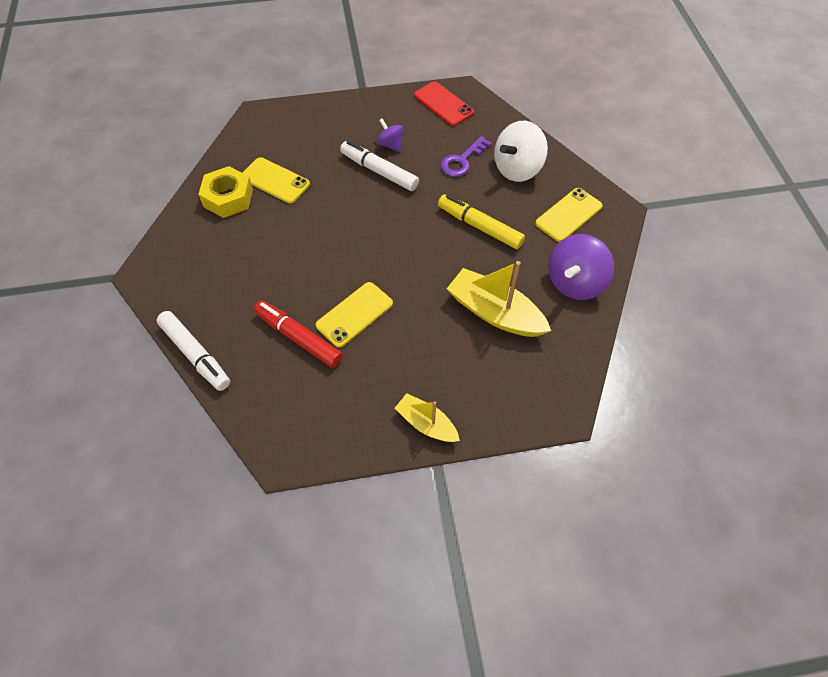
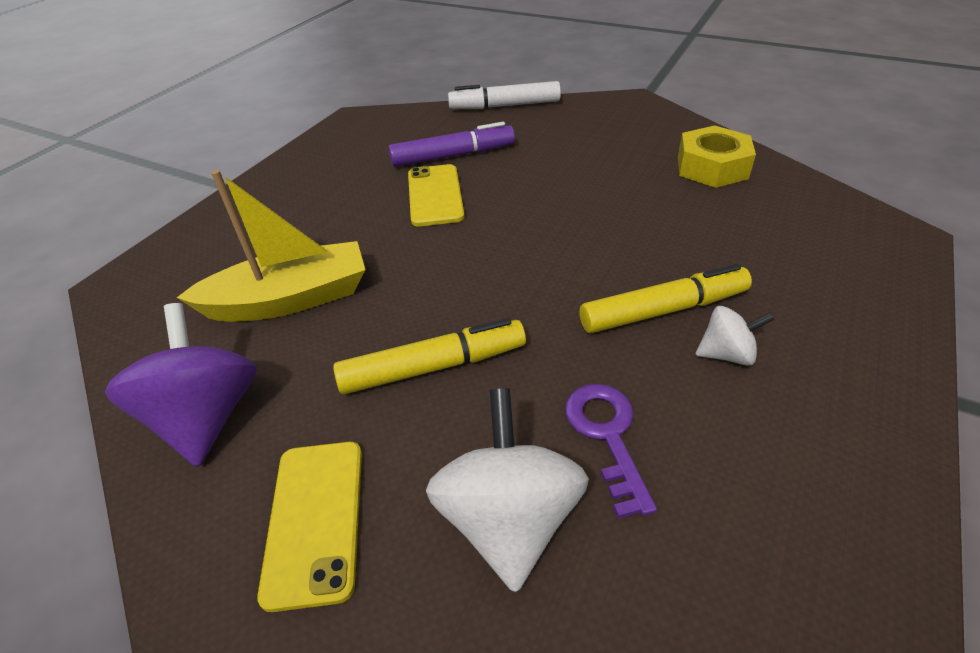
camera: 130 degrees right, 15 degrees down
(275, 180) = (719, 208): yellow phone -> none
(298, 338) = (453, 156): red marker -> purple marker
(379, 171) = (663, 310): white marker -> yellow marker
(390, 145) = (726, 354): purple spinning top -> white spinning top
(426, 424) = (262, 191): yellow boat -> none
(443, 104) = (828, 514): red phone -> none

